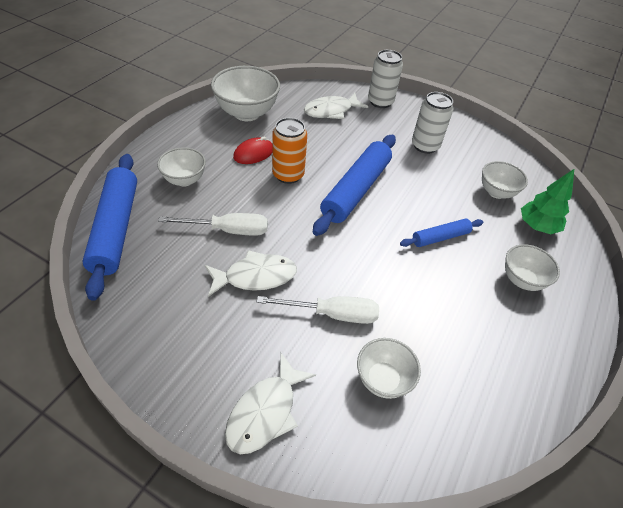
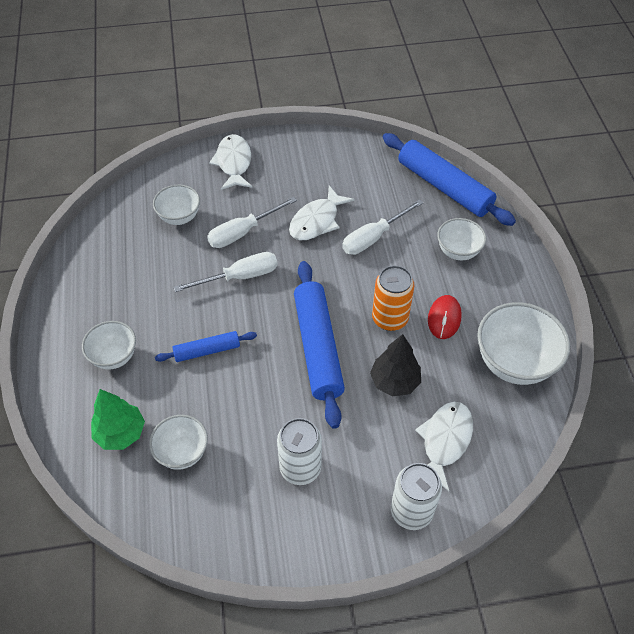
camera: 145 degrees right, 5 degrees up
(327, 146) = (394, 381): none -> black tree
(370, 274) = (240, 277): none -> white screwdriver
(440, 237) = (207, 351): blue rolling pin -> blue rolling pin turned 45 degrees clockwise

